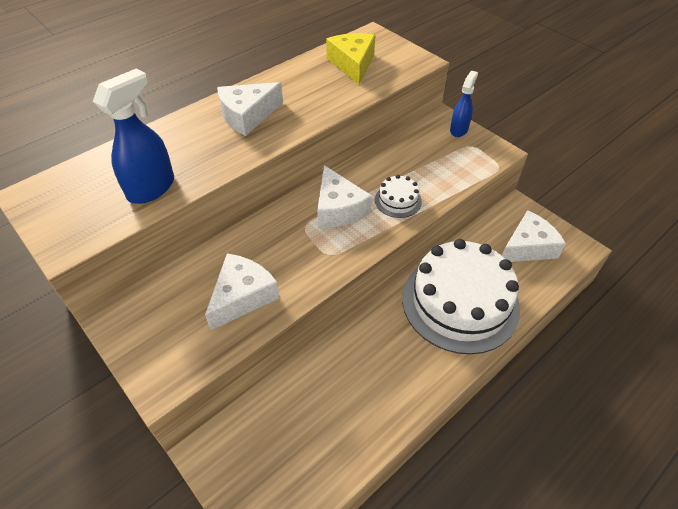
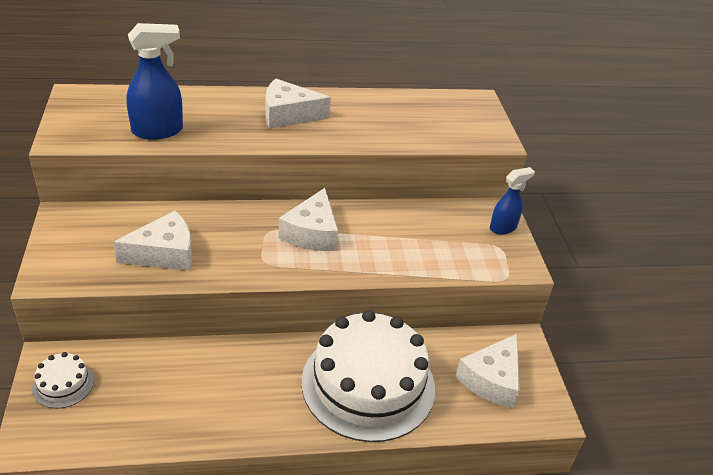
camera: 30 degrees right, 10 degrees down
(352, 64) = (428, 115): yellow cheese -> none
(398, 200) = (372, 254): white cake -> white cake (63, 384)
(528, 247) = (491, 380): white cheese -> white cheese turned 120 degrees clockwise

